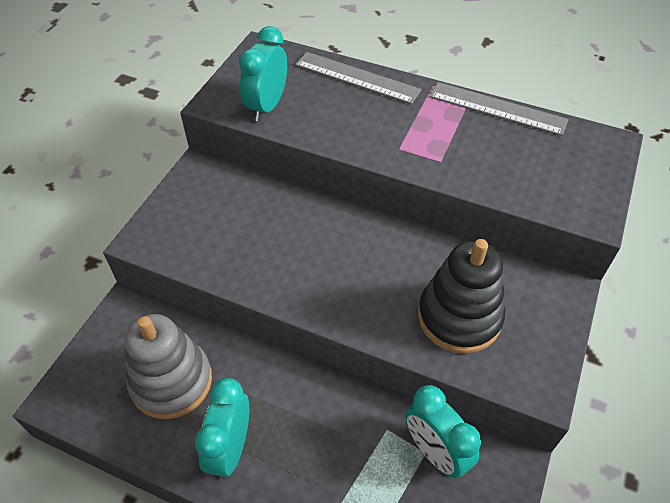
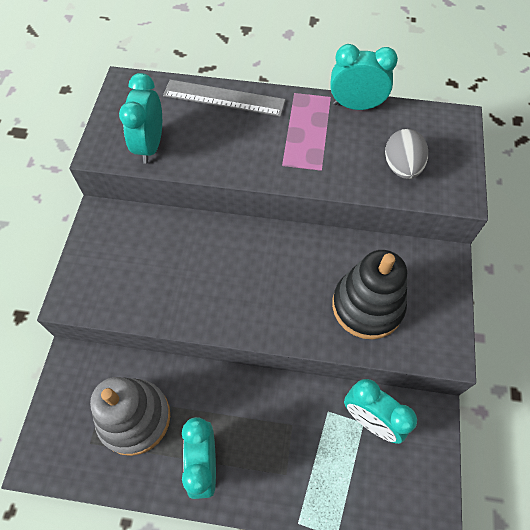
camera: 15 degrees left, 10 degrees up
(497, 108) = (356, 106): grey ruler -> turquoise clock
(532, 176) = (401, 167): none -> grey egg

